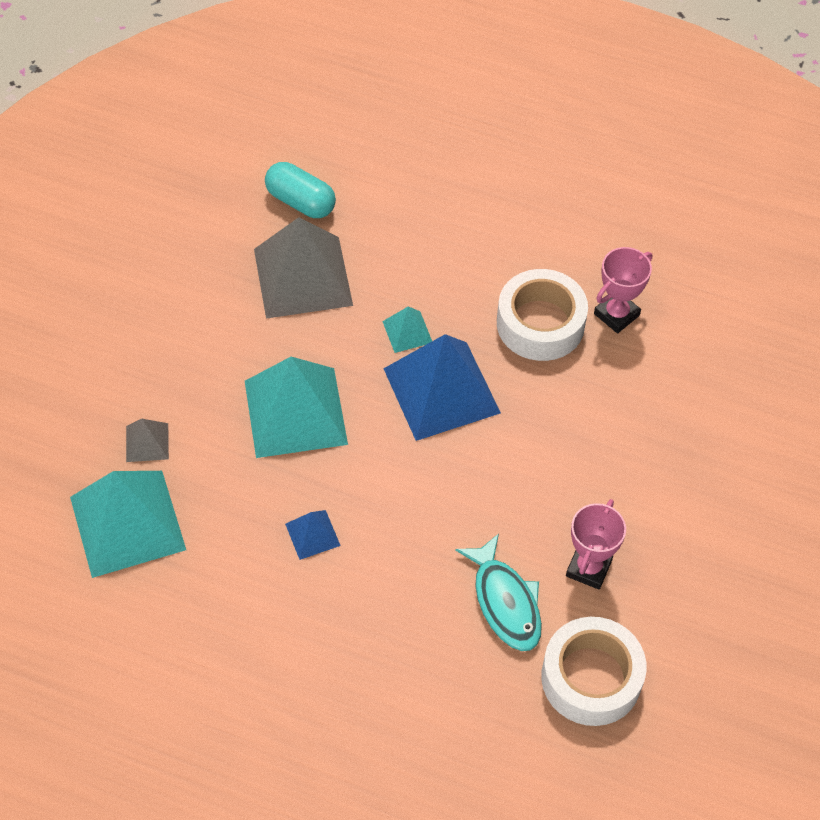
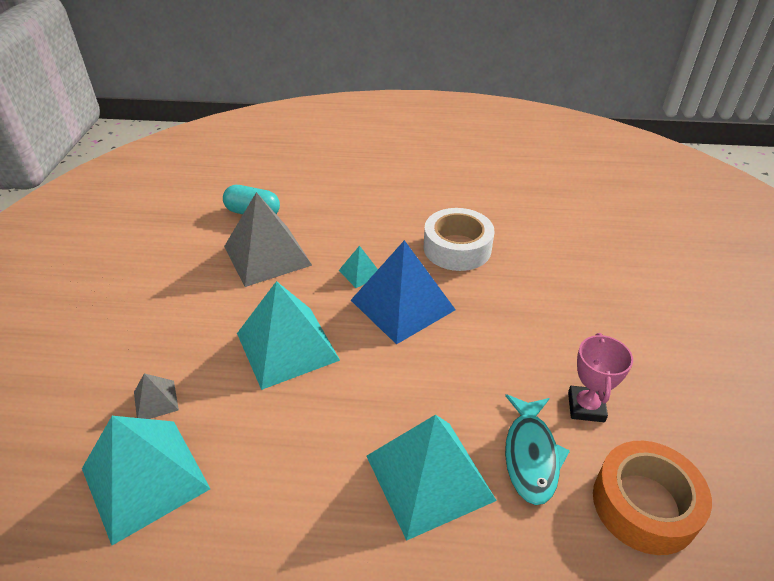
camera: 15 degrees left, 15 degrees down
(312, 534) = (332, 442): blue pyramid -> none
(395, 596) = (429, 477): none -> turquoise pyramid
(505, 602) = (531, 455): turquoise fish -> turquoise fish turned 45 degrees clockwise
(591, 678) = (644, 504): white tape -> orange tape
(616, 314) = (507, 232): pink trophy -> none

